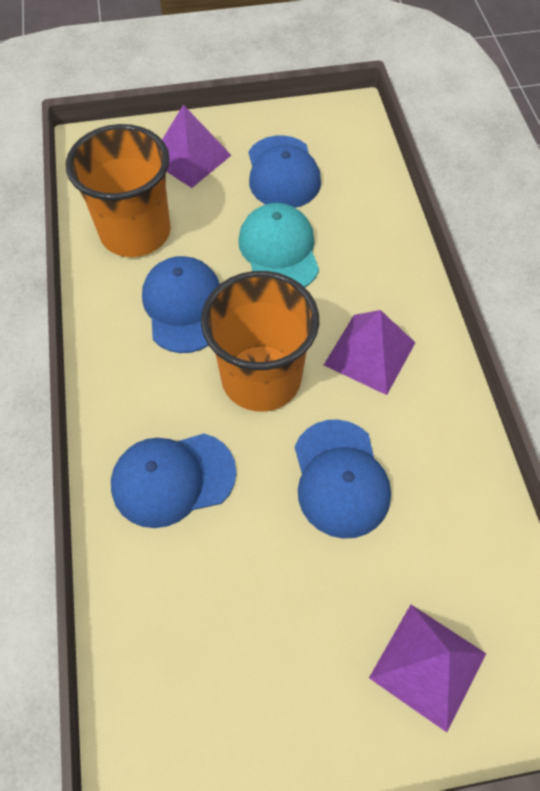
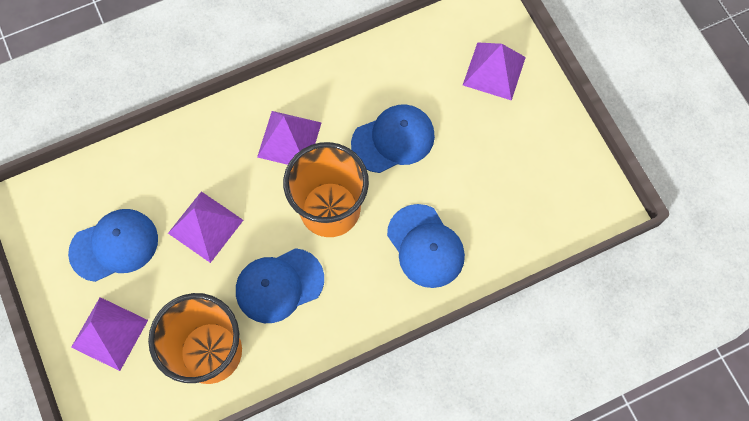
camera: 105 degrees left, 10 degrees up
(279, 251) = (205, 226): turquoise cap -> purple pyramid

